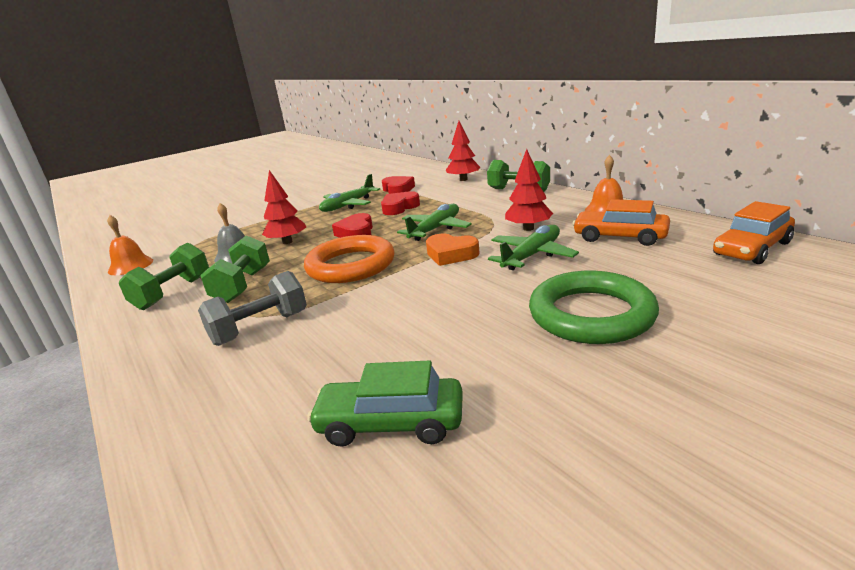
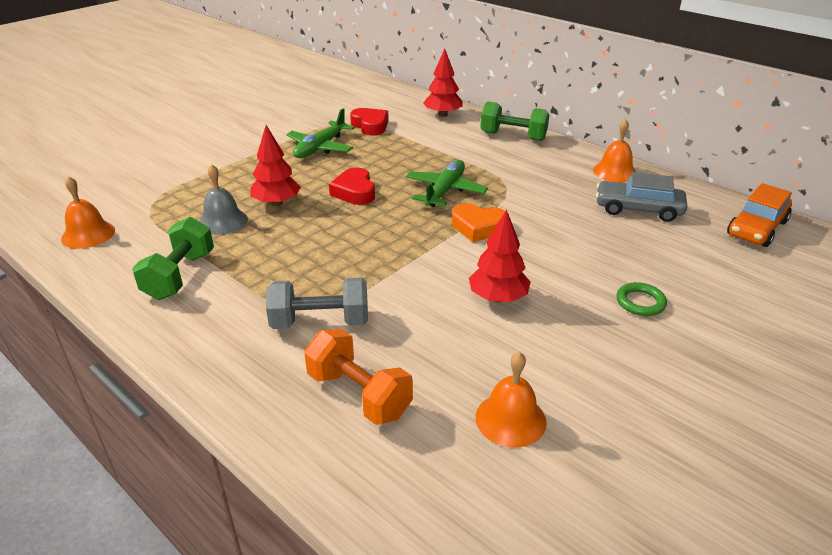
camera: 15 degrees left, 10 degrees up
(243, 286) = (262, 266): green dumbbell -> none
(251, 391) = (359, 394): none -> orange dumbbell
(260, 328) = (320, 322): grey dumbbell -> grey dumbbell turned 45 degrees clockwise
(351, 265) = (374, 239): orange ring -> none
(390, 423) = (510, 419): green car -> orange bell
(399, 207) = (386, 155): red heart -> none
(528, 228) = (545, 194): red tree -> red tree (498, 298)
(531, 256) = (562, 231): green plane -> none
(591, 314) = (640, 302): green ring -> green ring, size x0.44
(619, 237) = (638, 209): orange car -> grey car

